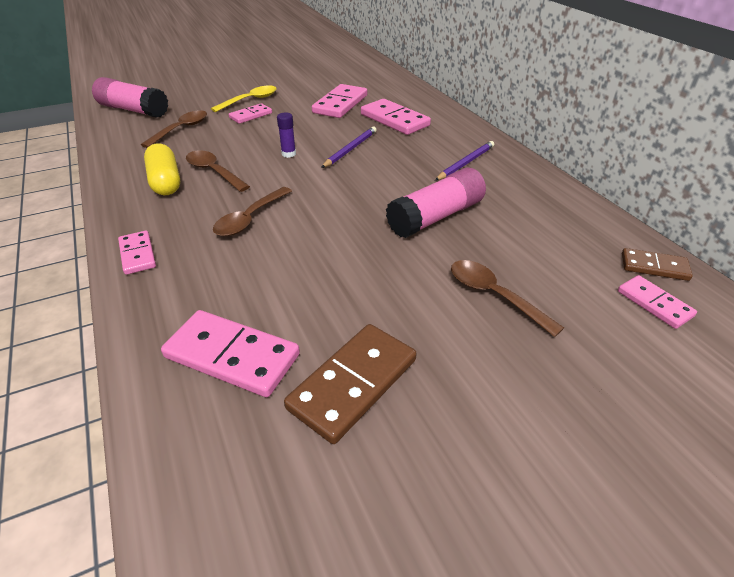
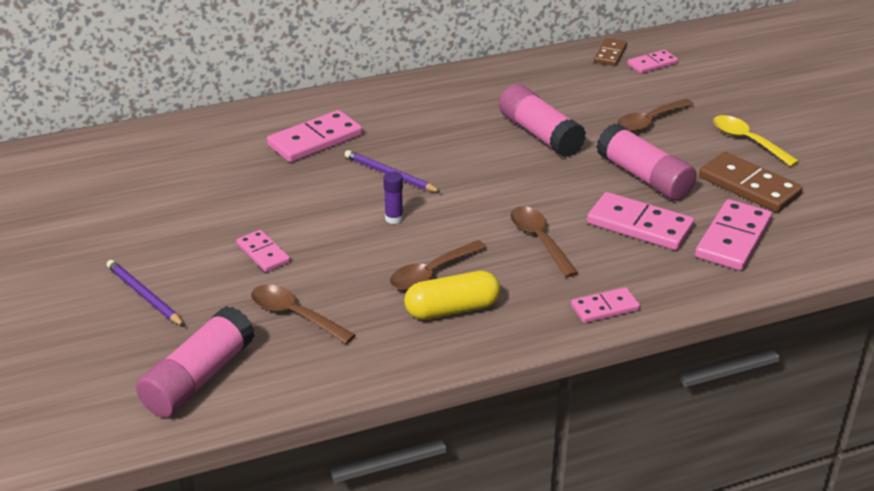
camera: 85 degrees left, 5 degrees down
(250, 100) = (203, 257): yellow spoon -> yellow spoon (747, 141)
(250, 219) = (539, 240): brown spoon -> brown spoon turned 150 degrees counterclockwise
(340, 104) = (249, 178): pink domino -> pink domino (639, 225)
(363, 286) = (644, 177): none -> pink glue stick
(465, 163) = (437, 107): purple pencil -> purple pencil (144, 295)

